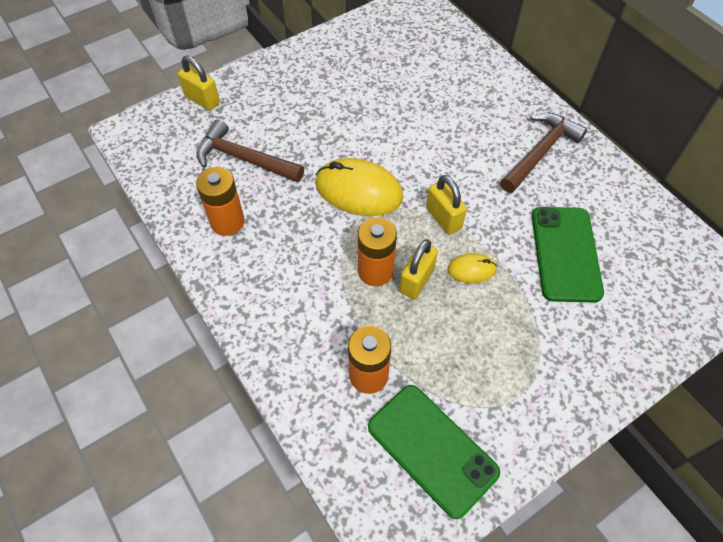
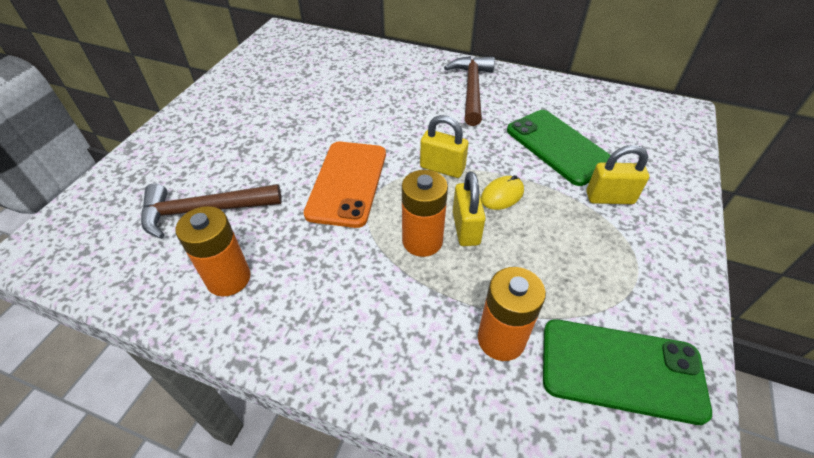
camera: 35 degrees left, 10 degrees down
(202, 100) = (114, 180): yellow padlock -> yellow padlock (609, 198)
(358, 190) = (347, 183): yellow mouse -> orange phone

